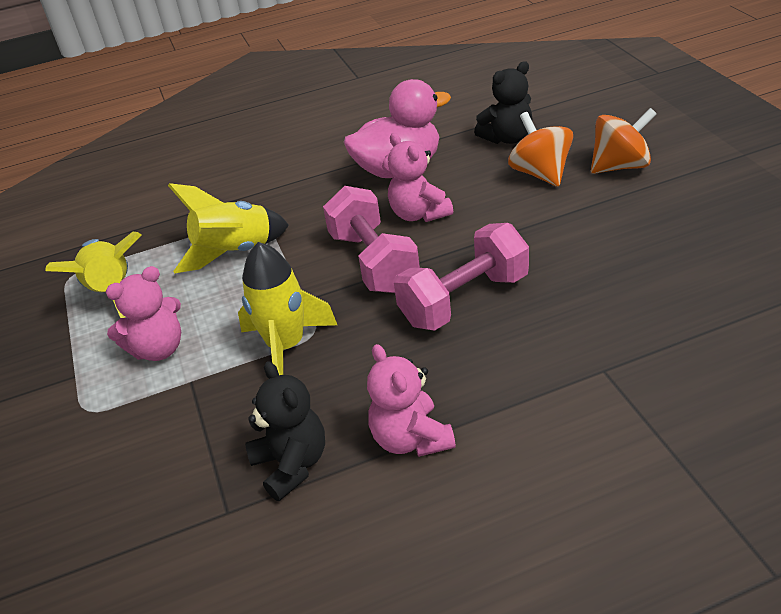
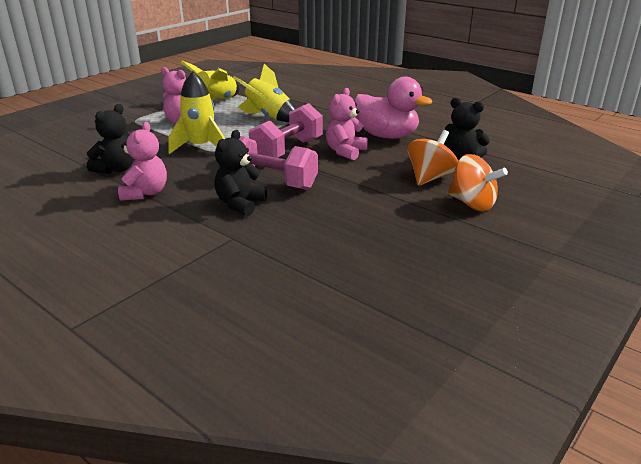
camera: 55 degrees right, 10 degrees down
(411, 439) = (145, 193): pink teddy bear -> pink teddy bear turned 150 degrees clockwise
(512, 343) = (240, 204): none -> black teddy bear

